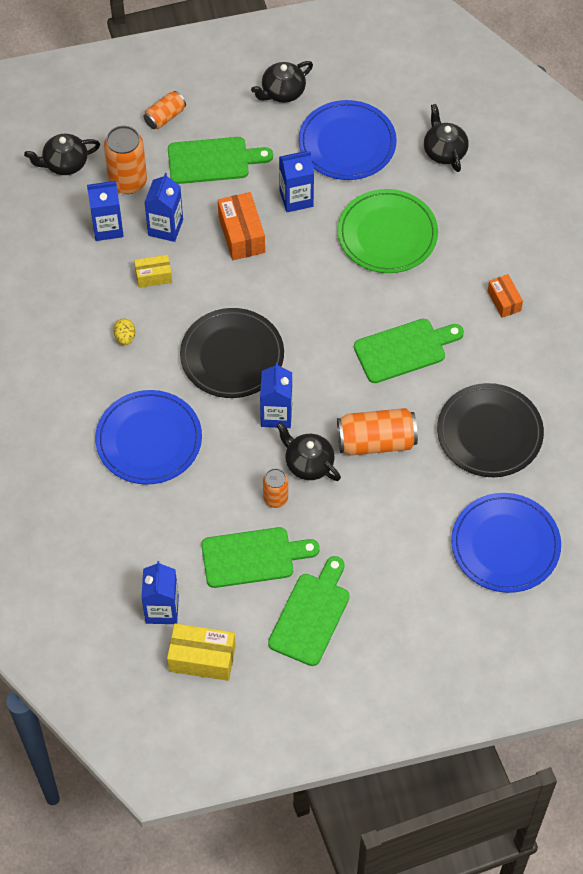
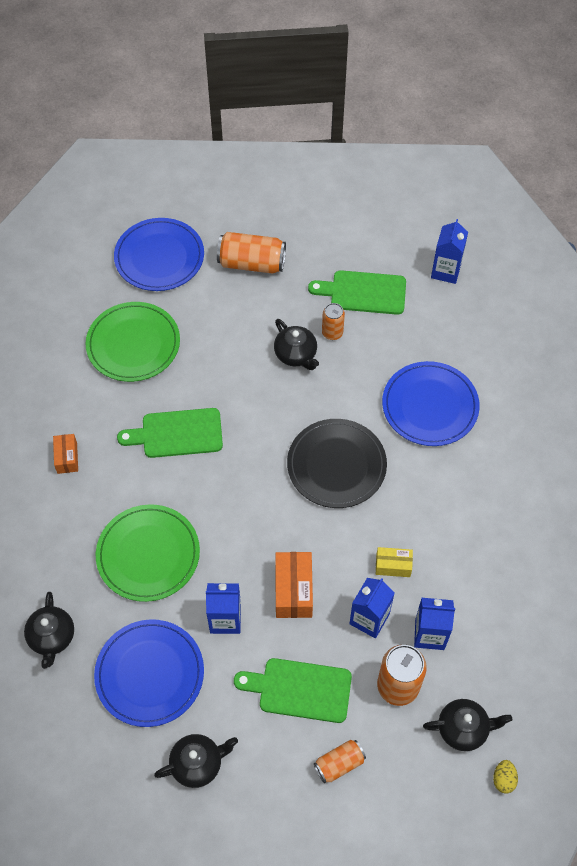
camera: 165 degrees left, 0 degrees up
(125, 337) = (433, 507): yellow egg -> yellow egg (503, 779)
(202, 658) = (421, 231): yellow box -> none
(276, 414) = (311, 402): blue carton -> none
(311, 615) = (329, 242): green cutting board -> none
(376, 441) = (232, 359): orange can -> orange can (251, 263)
(489, 433) = (133, 344): black plate -> green plate

